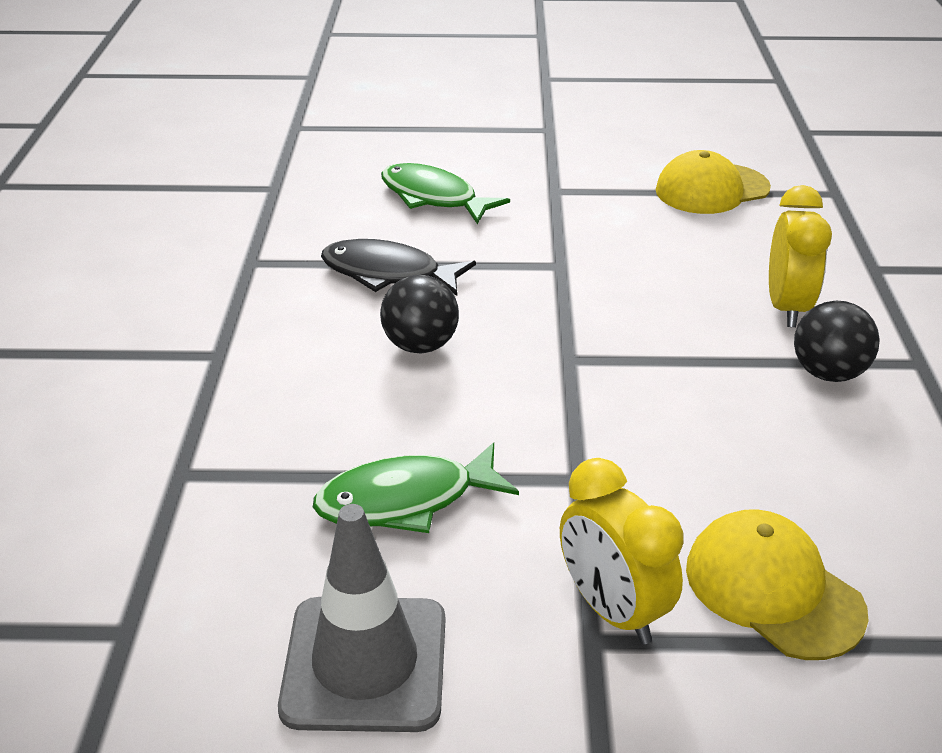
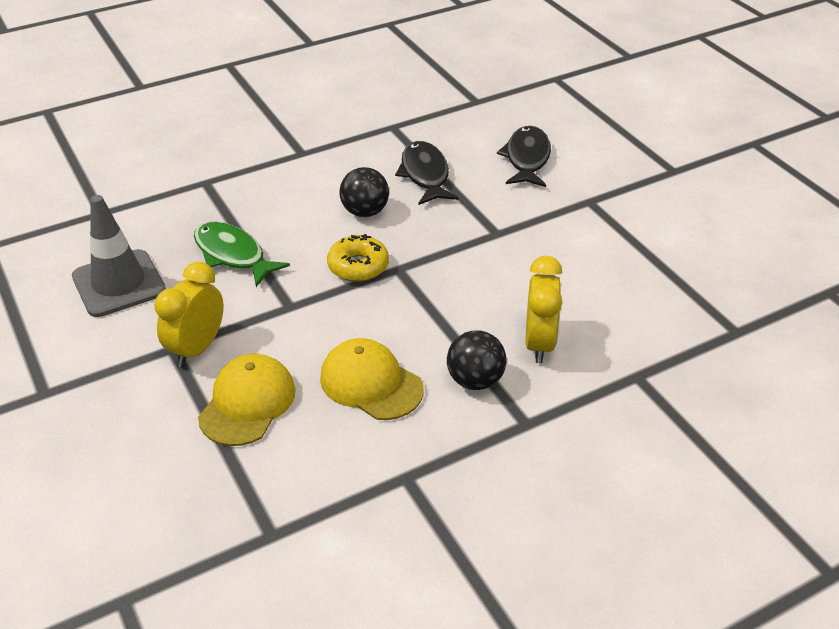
camera: 60 degrees right, 5 degrees up
(433, 197) = (527, 158): green fish -> black fish
(536, 389) = (358, 266): none -> yellow donut
(711, 189) = (670, 268): yellow cap -> yellow cap (371, 383)
(786, 308) = (539, 343): yellow clock -> yellow clock turned 60 degrees counterclockwise

